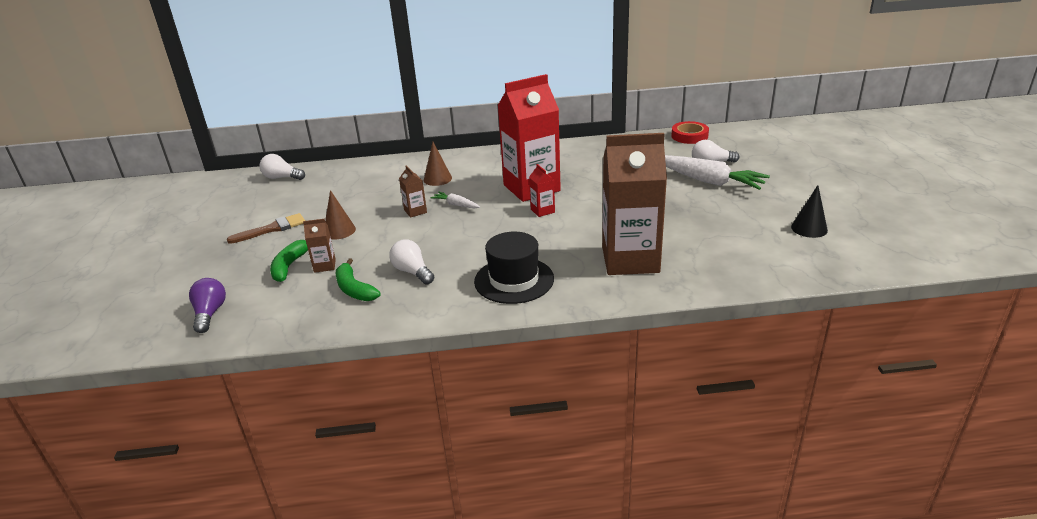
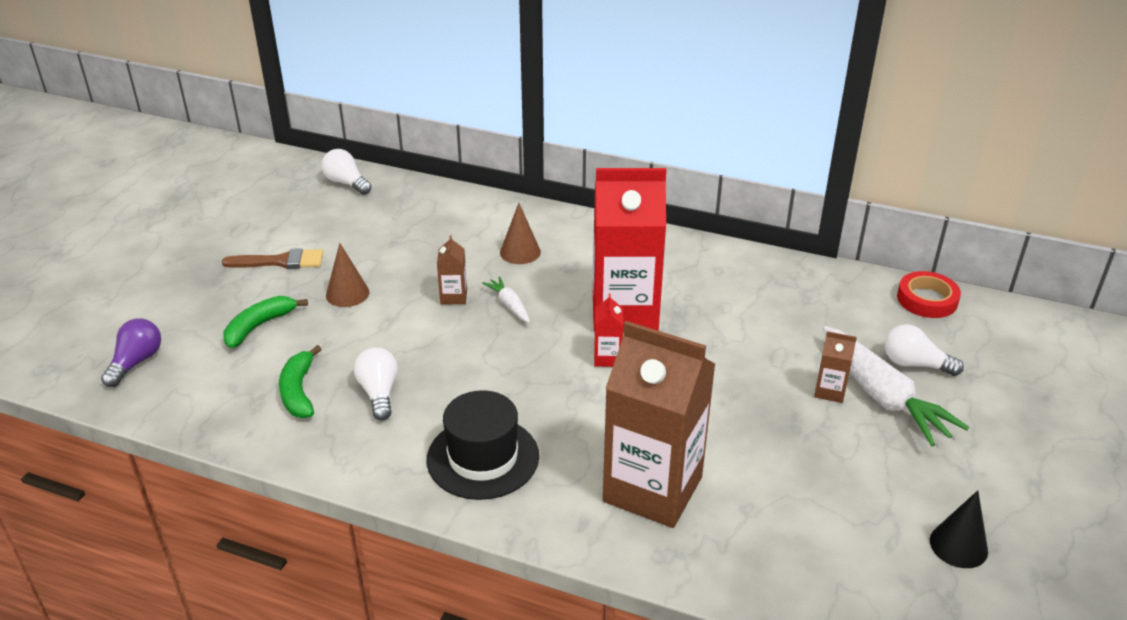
camera: 25 degrees right, 5 degrees up
(324, 266) = (294, 342): brown carton -> brown carton (830, 391)

